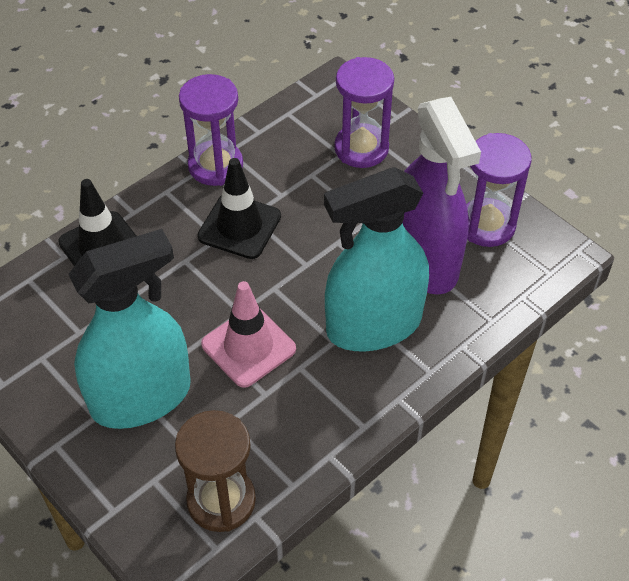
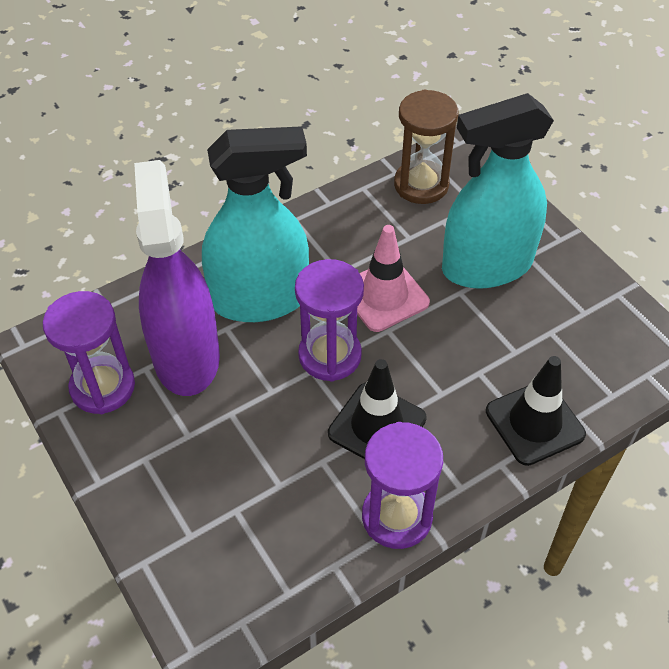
camera: 170 degrees left, 0 degrees up
(361, 148) = (207, 515): purple hourglass -> purple hourglass (330, 355)

